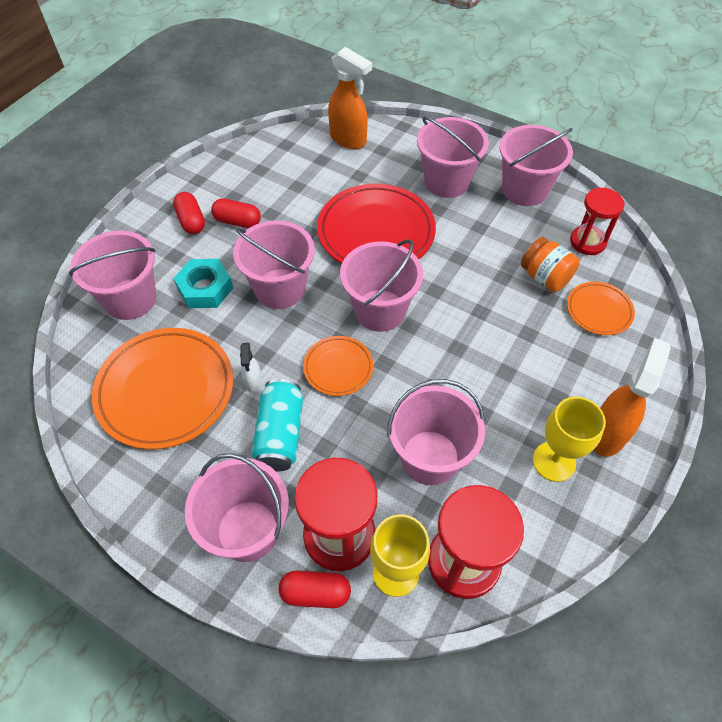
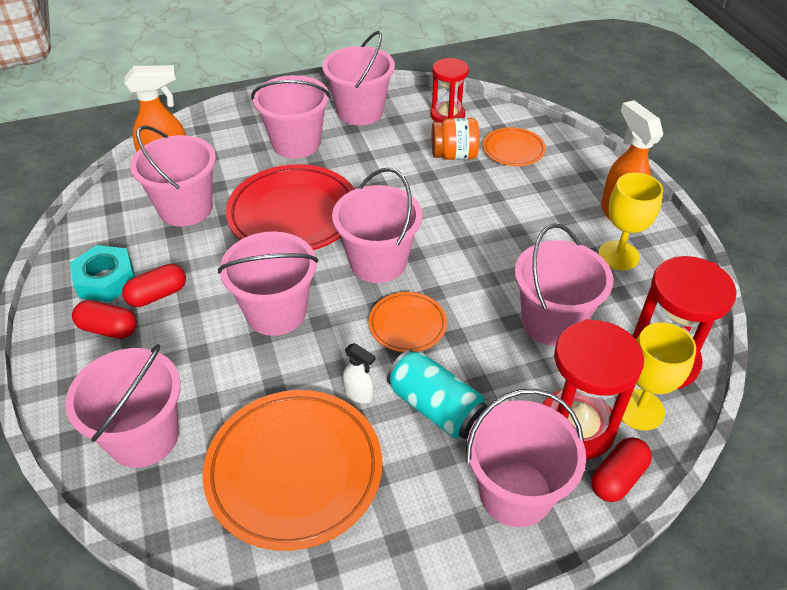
camera: 50 degrees left, 10 degrees down
(205, 288) = (207, 367): turquoise nut -> turquoise nut (106, 280)
(321, 176) = (185, 208): none -> pink bucket

